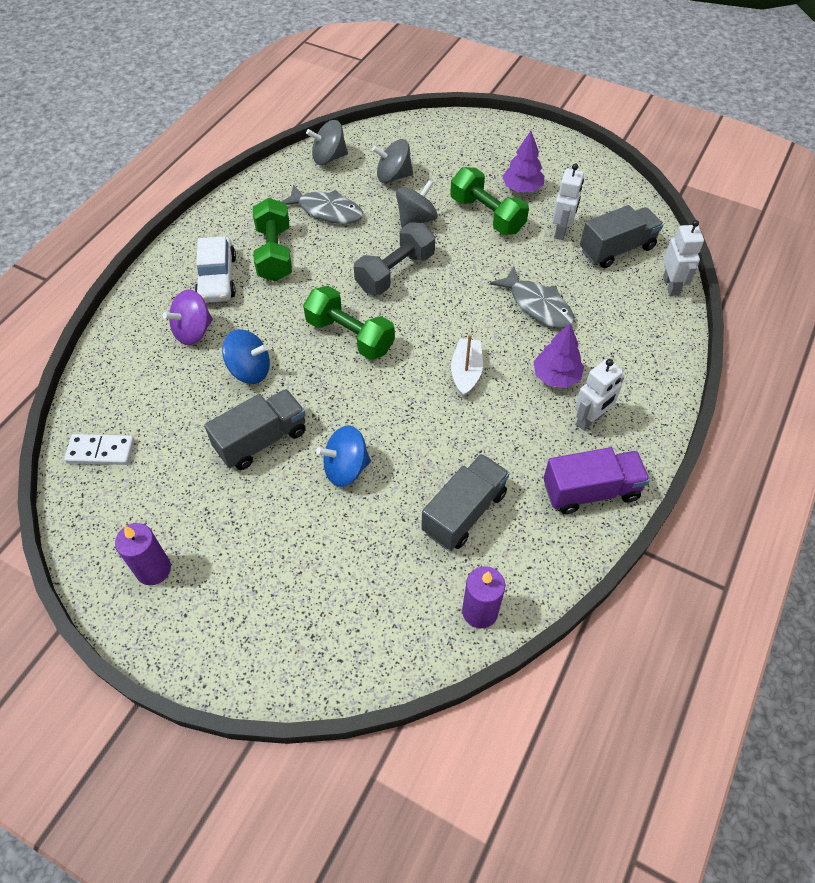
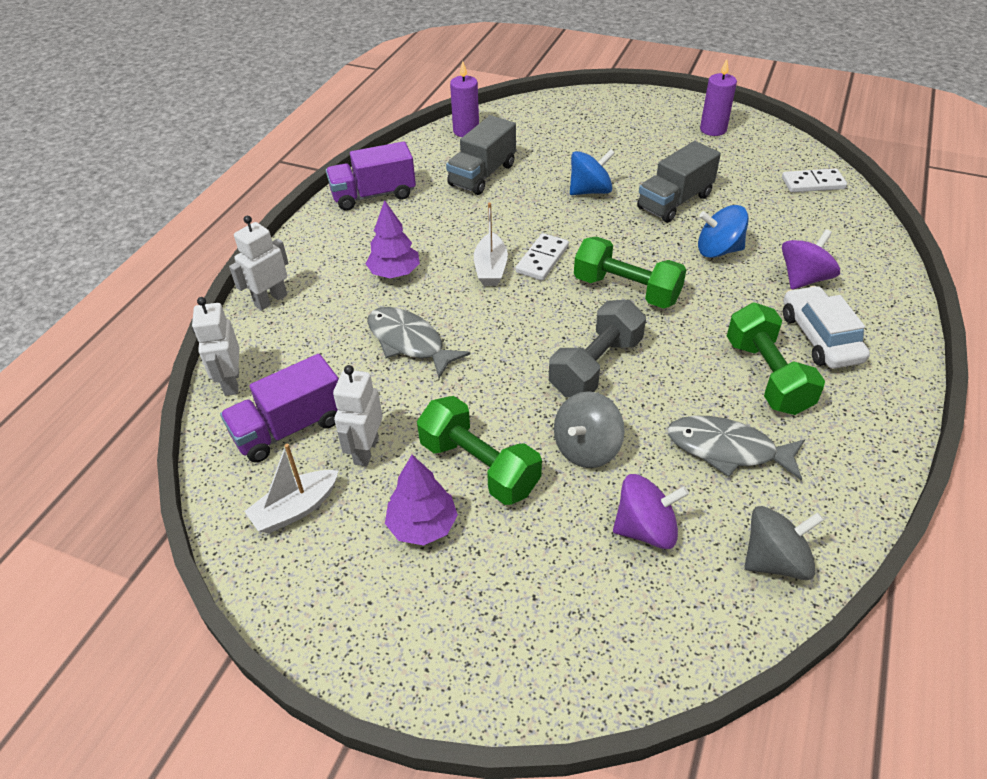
camera: 175 degrees right, 10 degrees down
(393, 176) = (645, 529): grey spinning top -> purple spinning top
(416, 378) = (542, 259): none -> white domino
(590, 420) = (365, 241): white robot -> white robot (270, 300)
(600, 203) = (295, 509): none -> white boat
(617, 249) = (289, 428): grey truck -> purple truck

